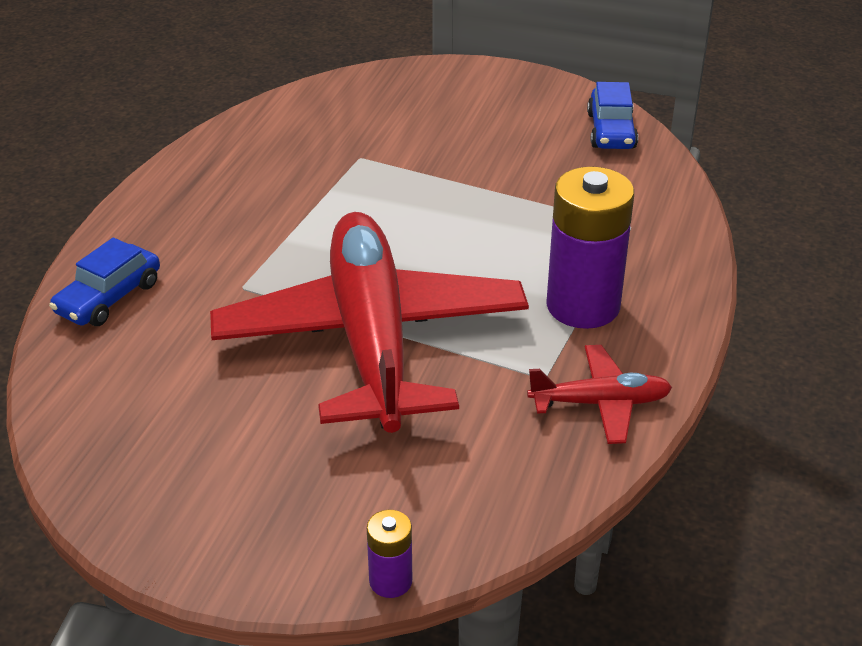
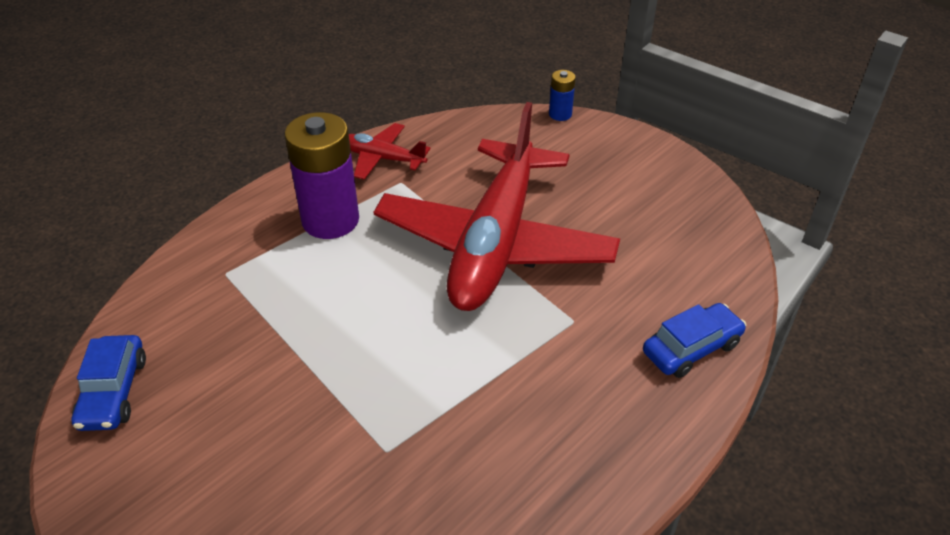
camera: 155 degrees left, 5 degrees up
(390, 581) = (560, 114): purple battery -> blue battery
(611, 131) = (113, 392): blue car -> blue car turned 150 degrees clockwise

